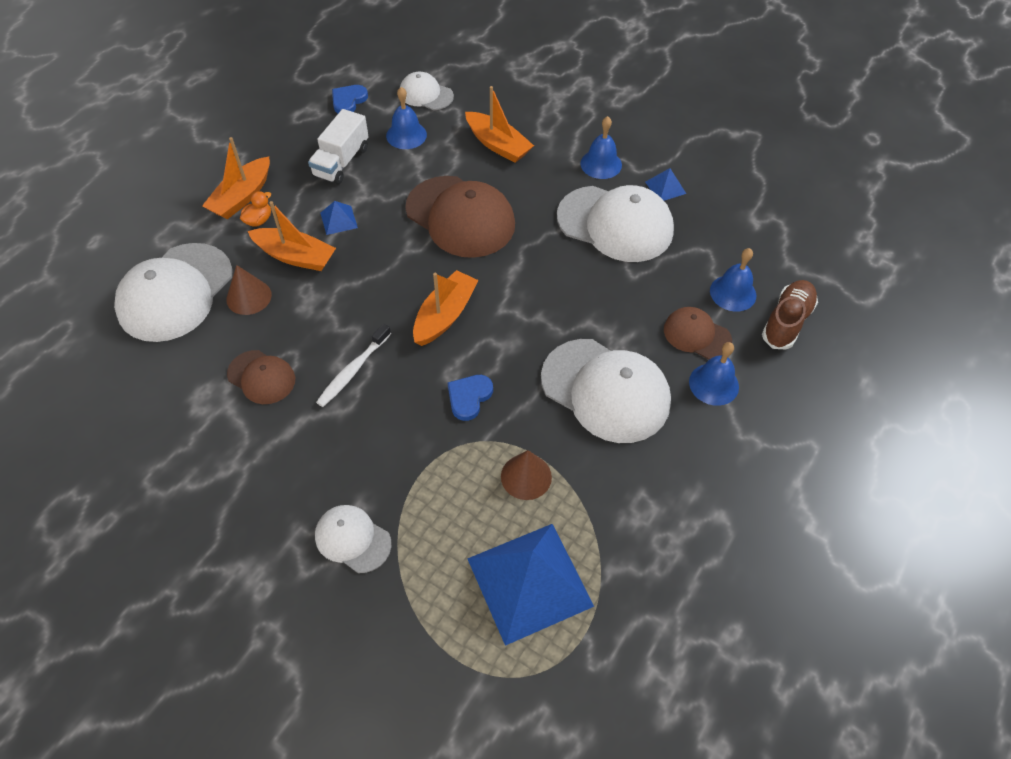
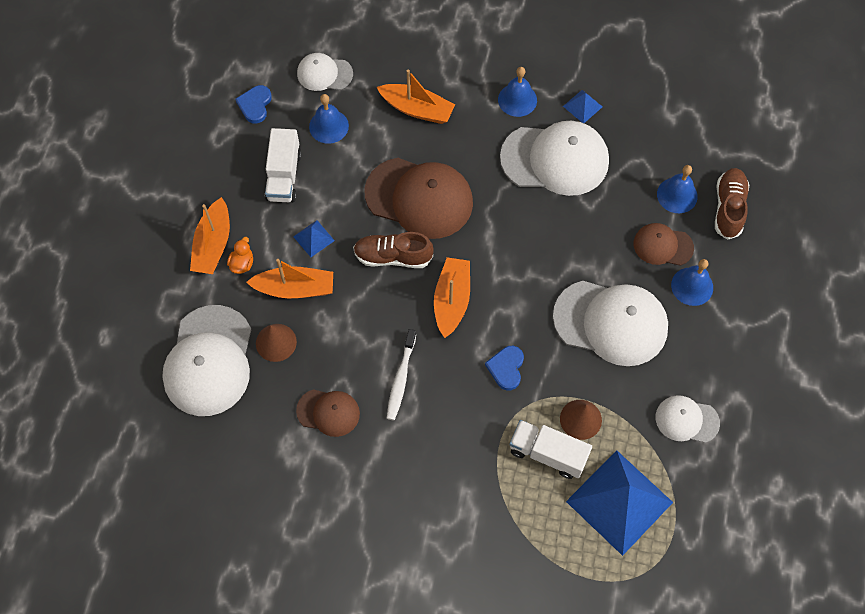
camera: 20 degrees left, 10 degrees up
(352, 539) = (473, 519): white cap -> white cap (686, 420)
(406, 258) = (393, 256): none -> brown shoe
(471, 499) = (548, 454): none -> white truck

